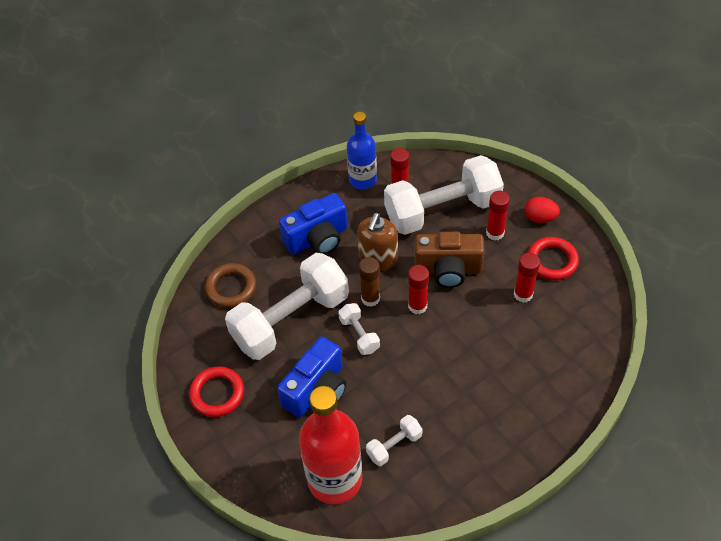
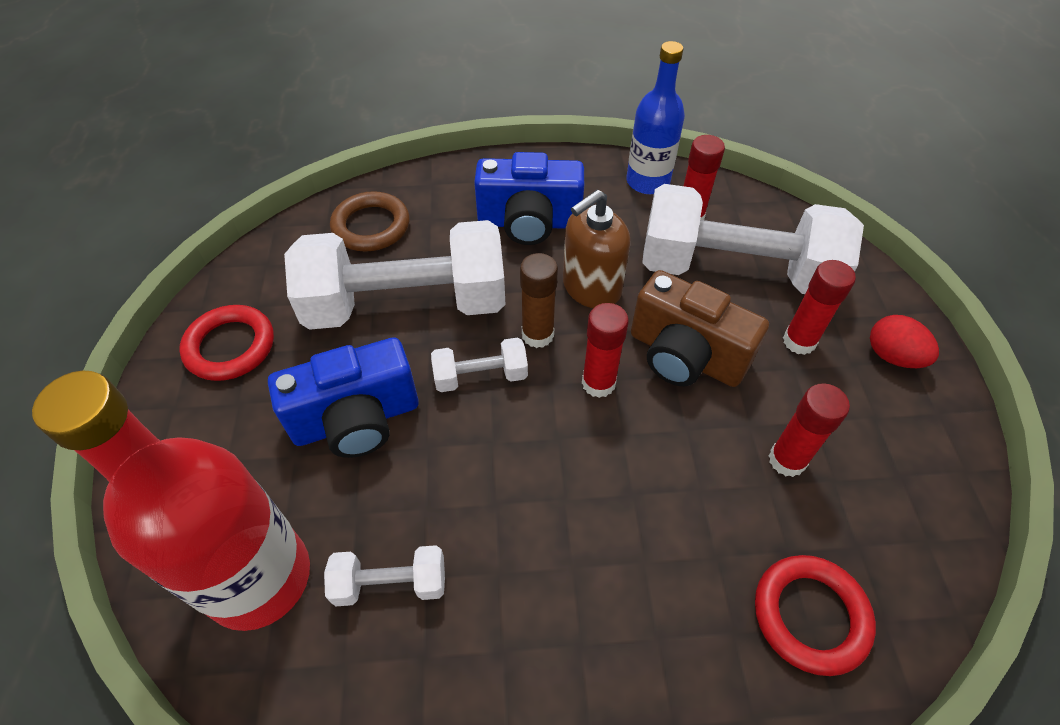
camera: 30 degrees right, 0 degrees up
(359, 335) = (480, 376): white dumbbell -> white dumbbell turned 75 degrees clockwise
(552, 261) = (874, 433): red ring -> red ring (810, 615)

